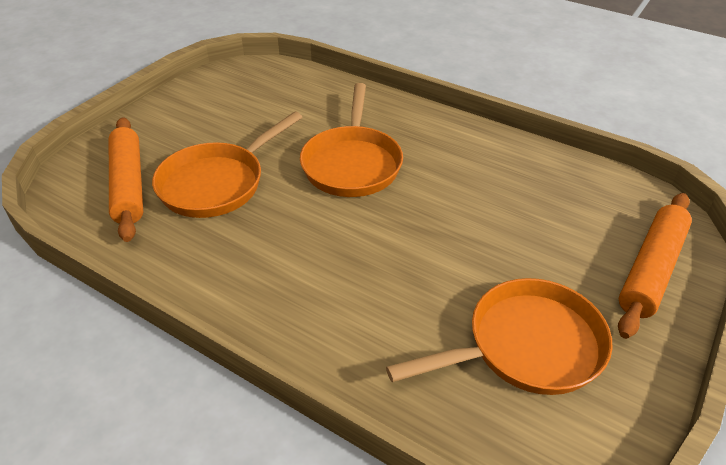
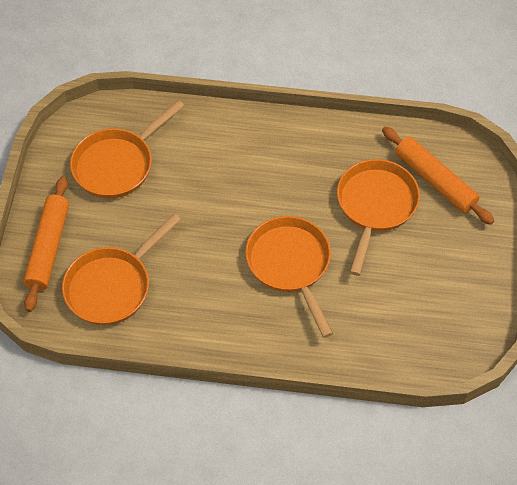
camera: 155 degrees right, 15 degrees up
(568, 205) = (112, 286): none -> orange pan

